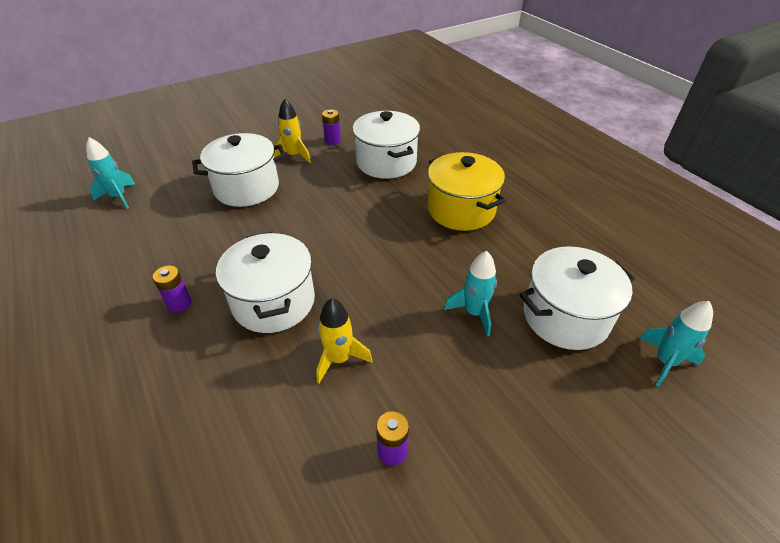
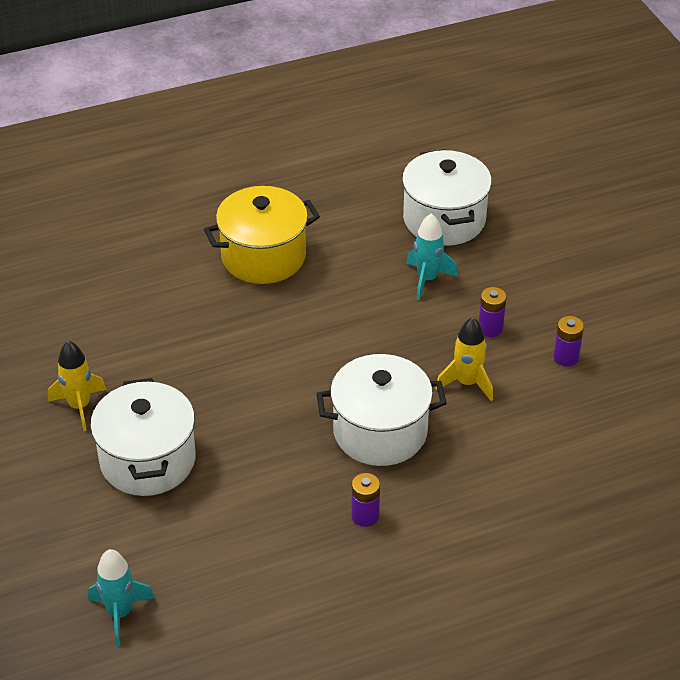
camera: 80 degrees left, 0 degrees up
(332, 140) = (52, 360): purple battery -> purple battery (490, 328)
(386, 162) = (135, 308): white pot -> none
(664, 362) = (503, 177): turquoise rocket -> none

